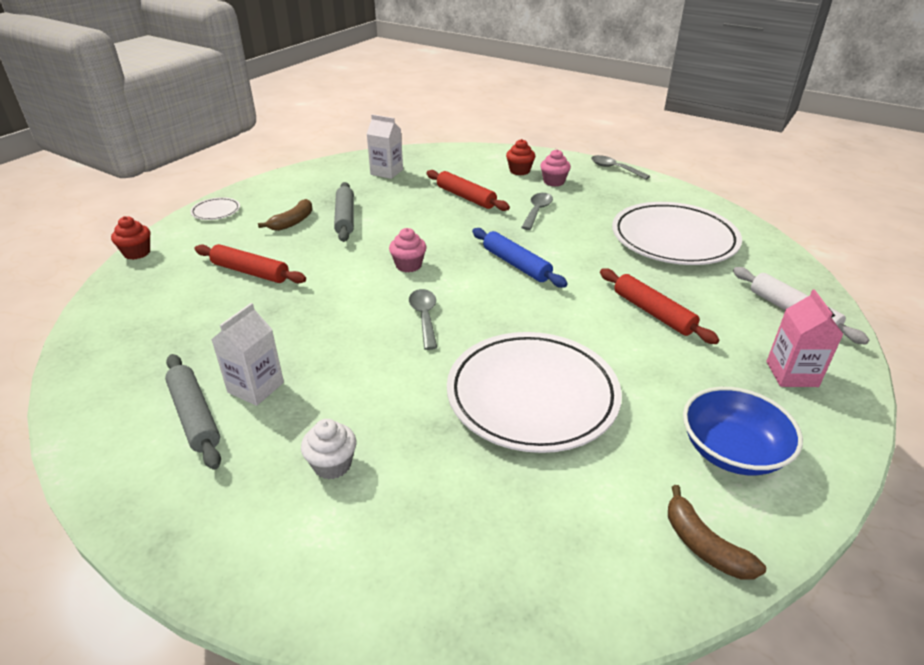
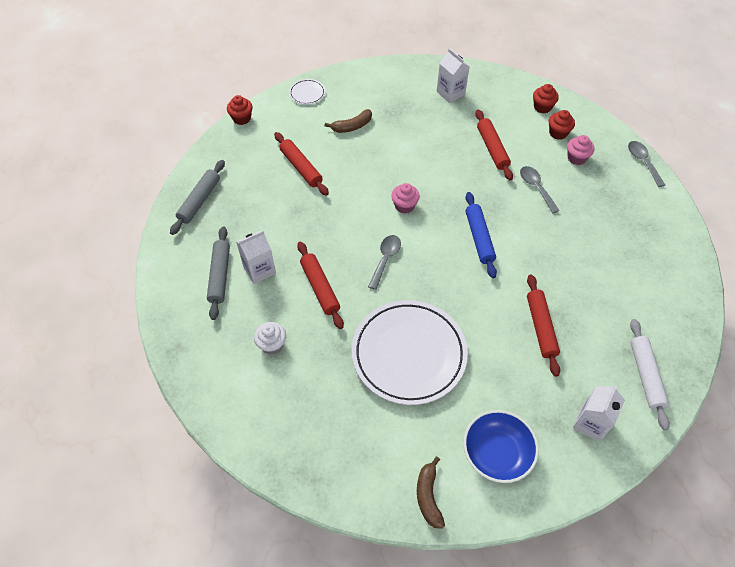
camera: 30 degrees right, 20 degrees up
(345, 218) = (389, 136): grey rolling pin -> grey rolling pin (199, 201)
(359, 374) = (320, 288): none -> red rolling pin
(488, 159) = (542, 107): none -> red cupcake
(537, 211) = (536, 188): grey spoon -> grey spoon turned 75 degrees counterclockwise
(673, 239) = (620, 265): white plate -> none
(792, 374) = (590, 423): pink carton -> white carton

